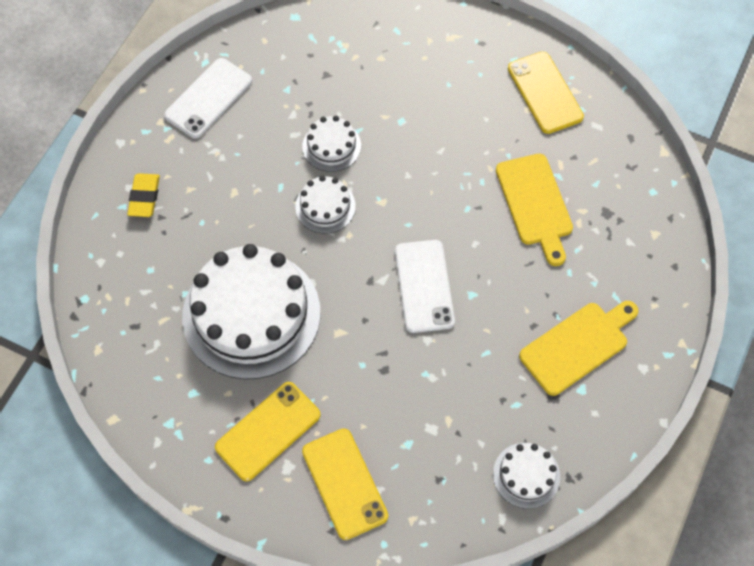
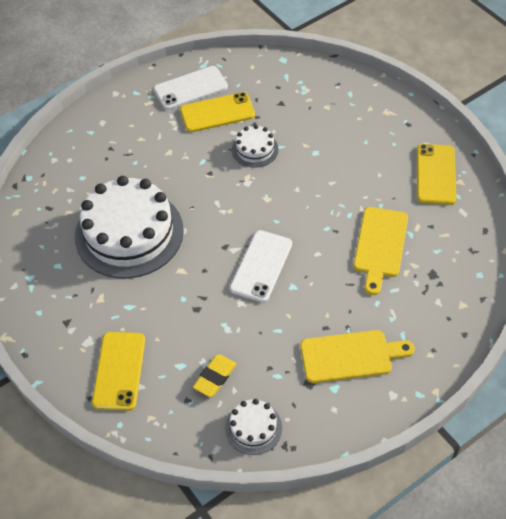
camera: 30 degrees right, 10 degrees down
(144, 197) = (108, 132): yellow eraser -> yellow eraser (215, 377)
(268, 431) = (90, 312): yellow phone -> yellow phone (217, 112)
(325, 206) = (225, 186): white cake -> none

